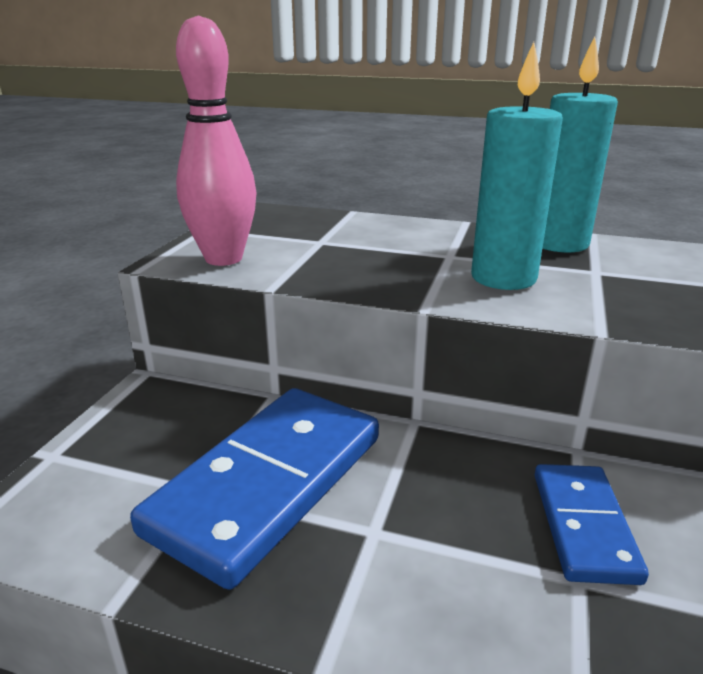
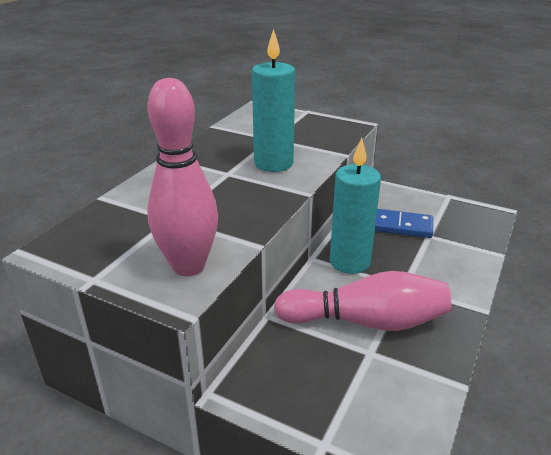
camera: 80 degrees left, 5 degrees up
(268, 483) = (366, 321): blue domino -> pink bowling pin
(559, 243) = (227, 138): turquoise candle -> turquoise candle (349, 262)

